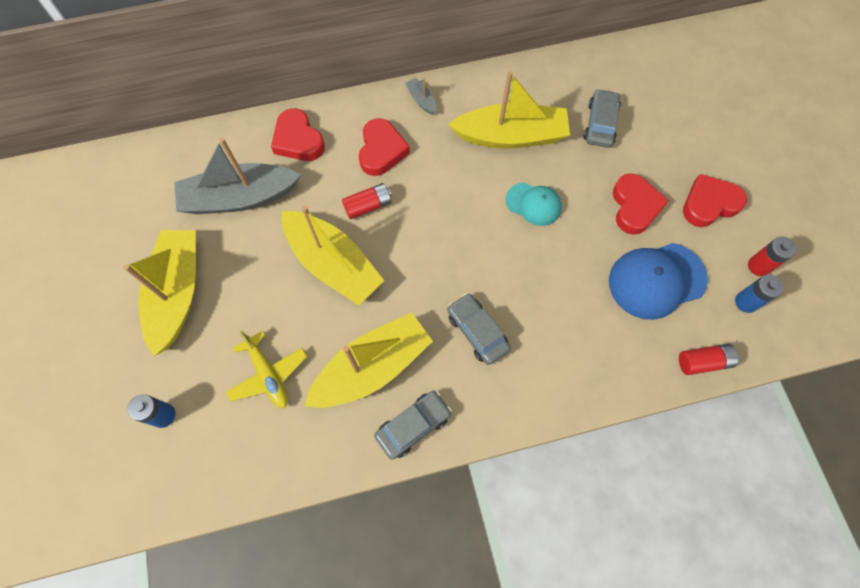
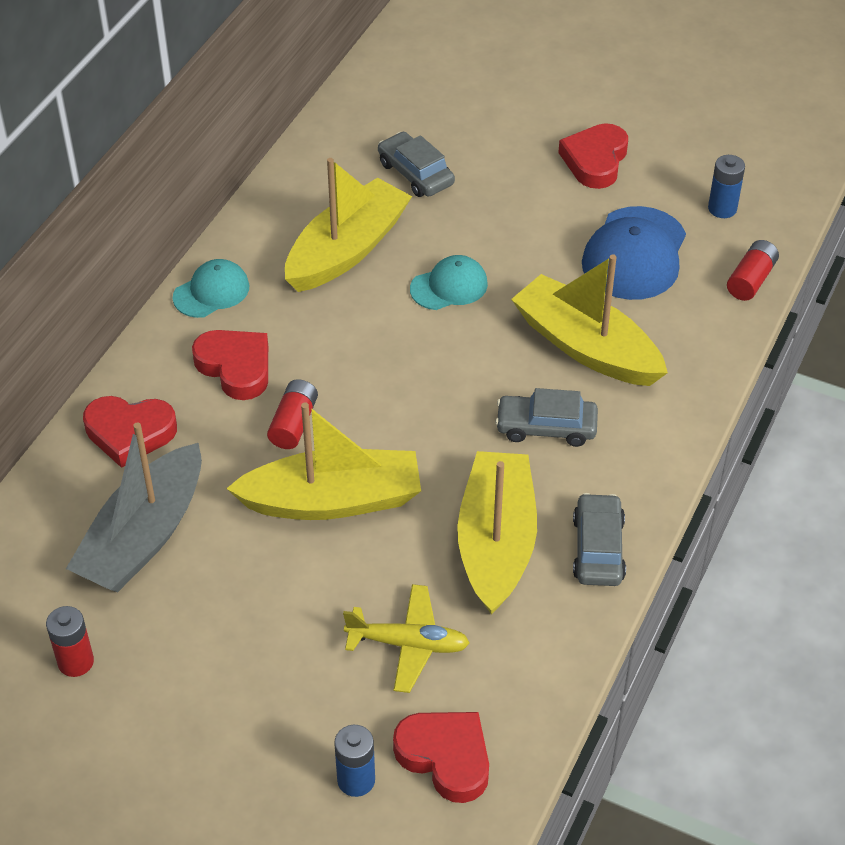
camera: 50 degrees left, 20 degrees down
(177, 293) = (206, 674): yellow boat -> yellow boat (586, 347)
(421, 100) = (211, 292): grey boat -> turquoise cap
(634, 206) = (538, 214): red heart -> red heart (445, 757)
(758, 266) = (695, 174): red battery -> red battery (76, 662)

